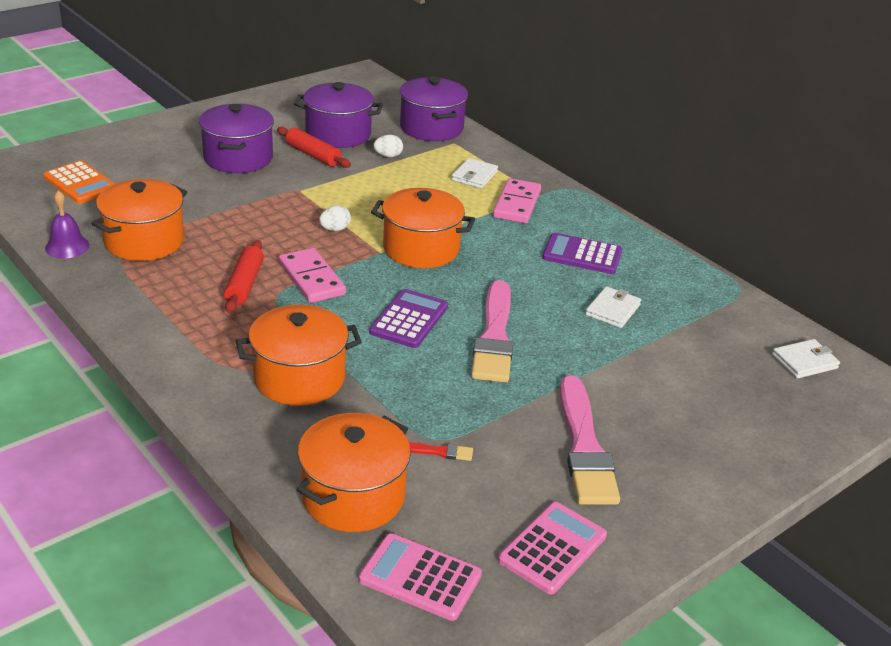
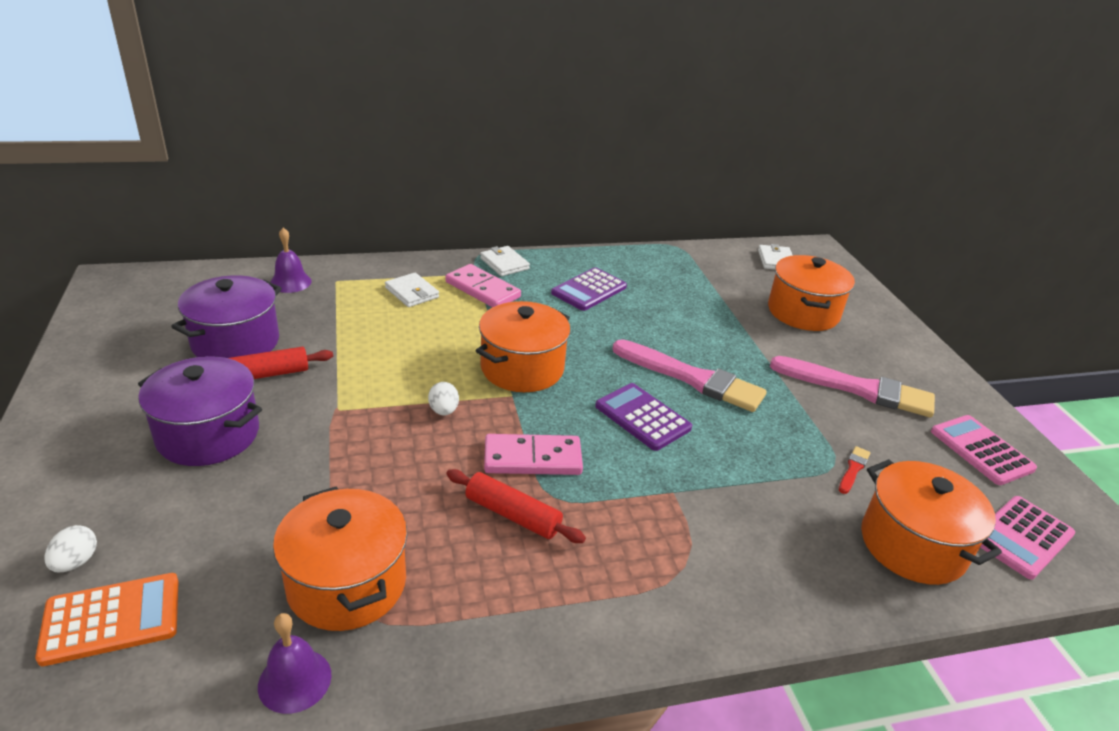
camera: 65 degrees left, 0 degrees up
(299, 378) = (715, 525): orange pot -> orange pot (803, 312)
(388, 156) = (321, 327): white egg -> white egg (76, 562)
(431, 128) = (290, 282): purple pot -> purple bell
(612, 310) = (678, 307): white wallet -> white wallet (504, 263)

